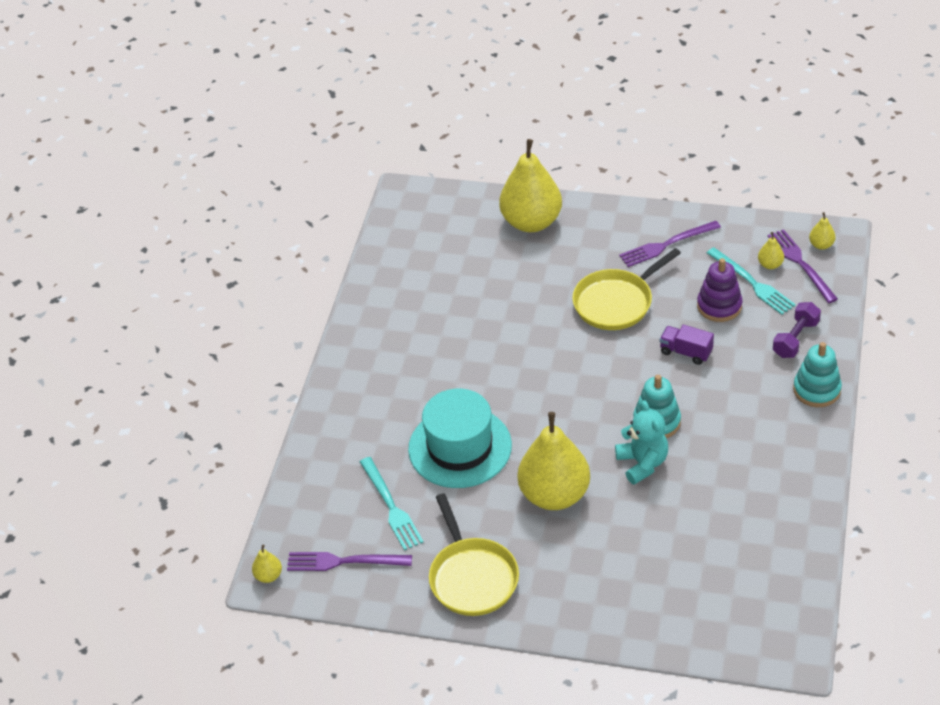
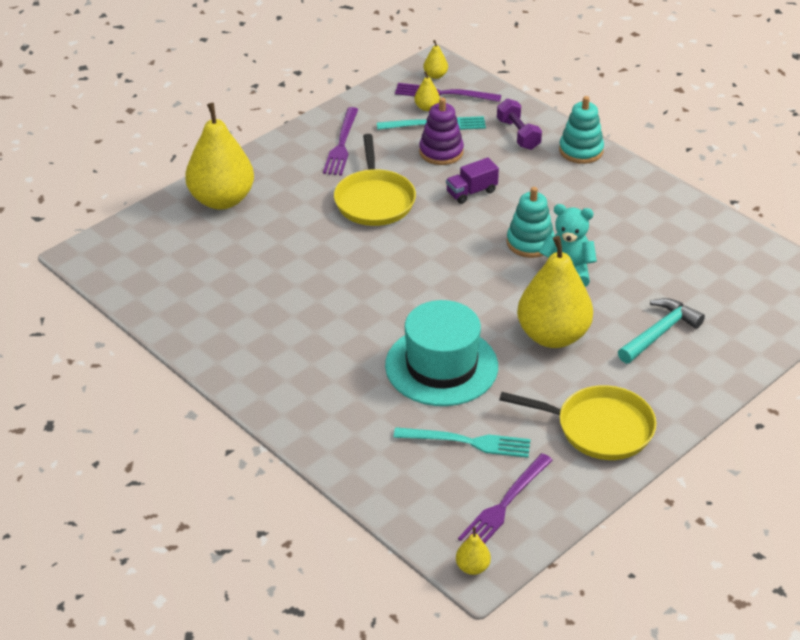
camera: 60 degrees left, 5 degrees down
(620, 561) = (659, 333): none -> turquoise hammer

